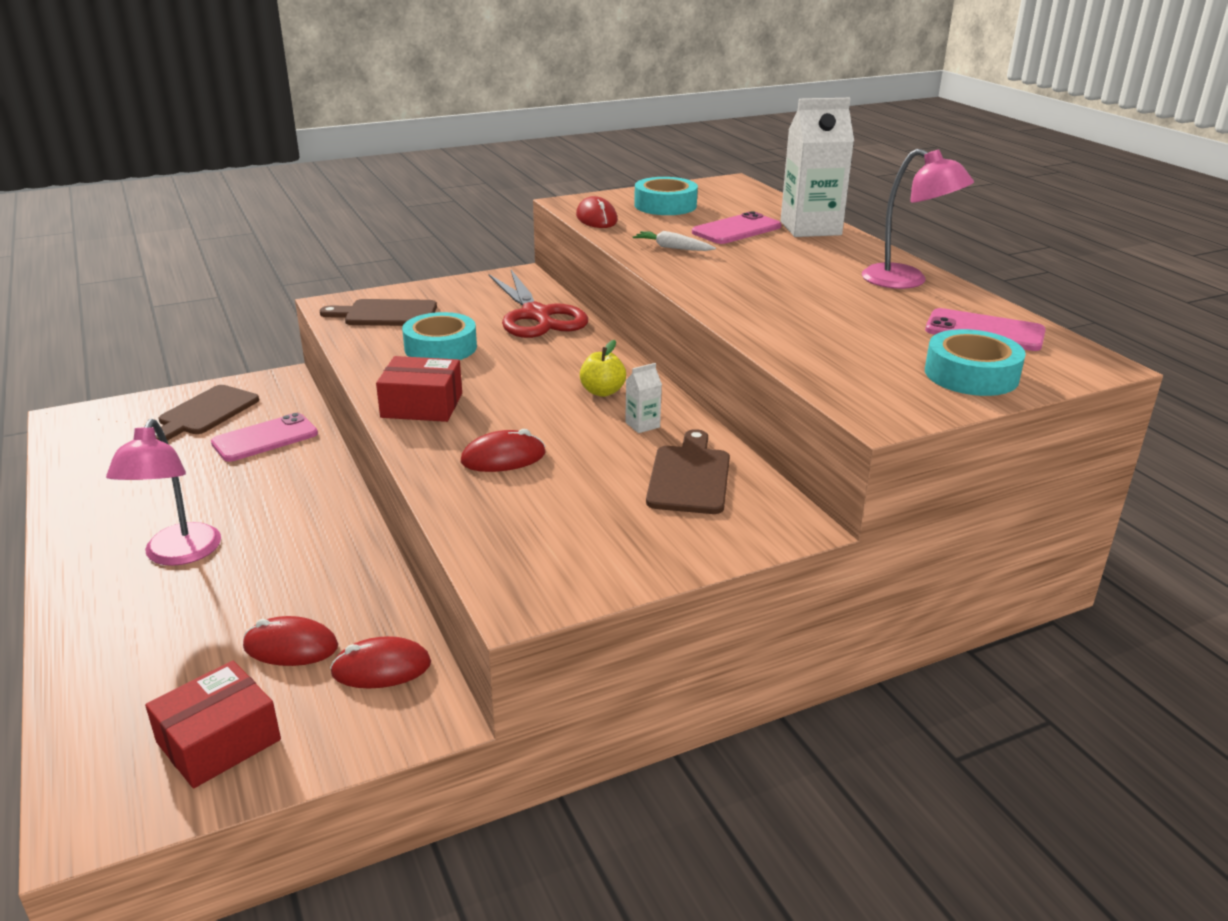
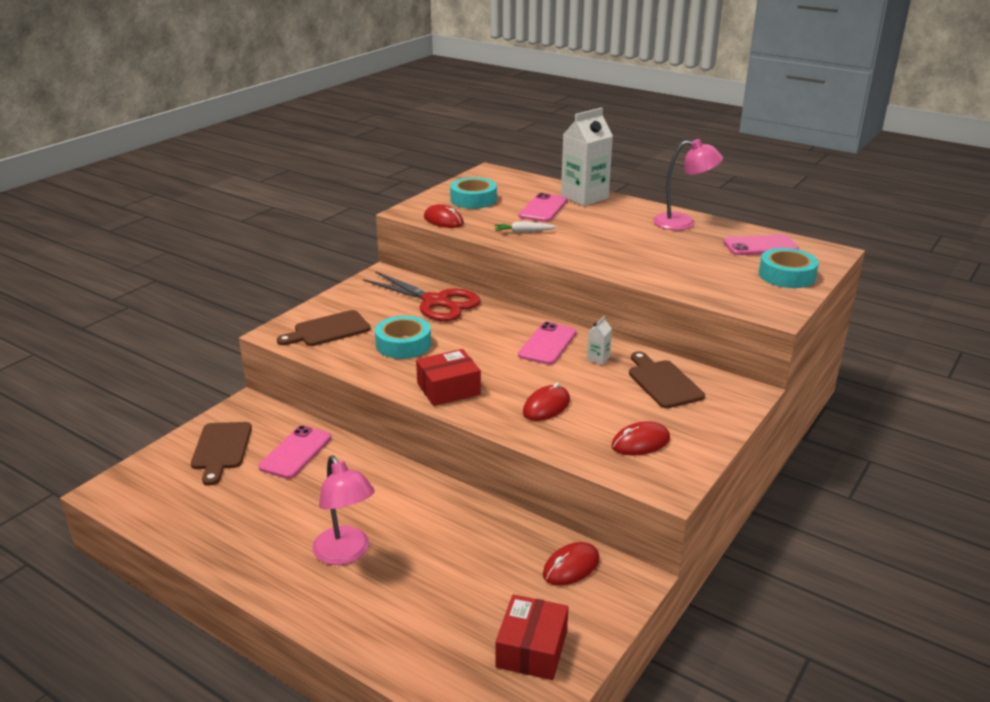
camera: 30 degrees left, 0 degrees up
(291, 646) = (501, 578): red mouse -> red mouse (640, 442)
(602, 392) = (547, 344): yellow apple -> pink phone

